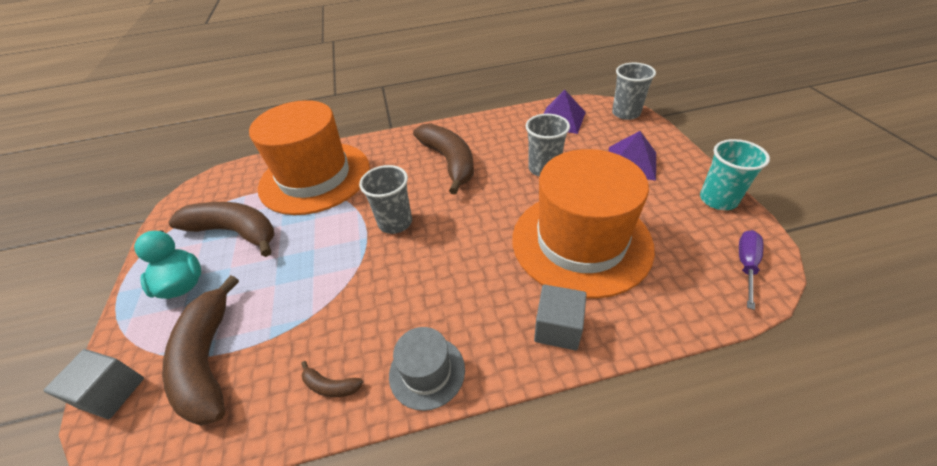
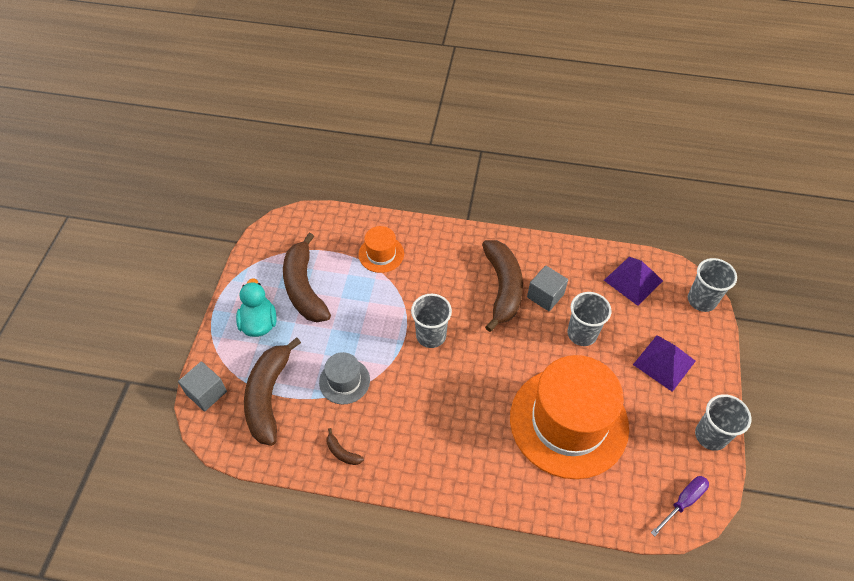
camera: 20 degrees right, 10 degrees up
(235, 232) = (304, 288): brown banana -> brown banana turned 150 degrees counterclockwise
(315, 177) = (381, 254): orange hat -> orange hat, size x0.45
(427, 372) = (407, 472): grey hat -> grey hat (344, 381)
(558, 328) = (509, 483): grey cube -> grey cube (545, 296)
(718, 199) = (711, 435): turquoise cup -> grey cup

